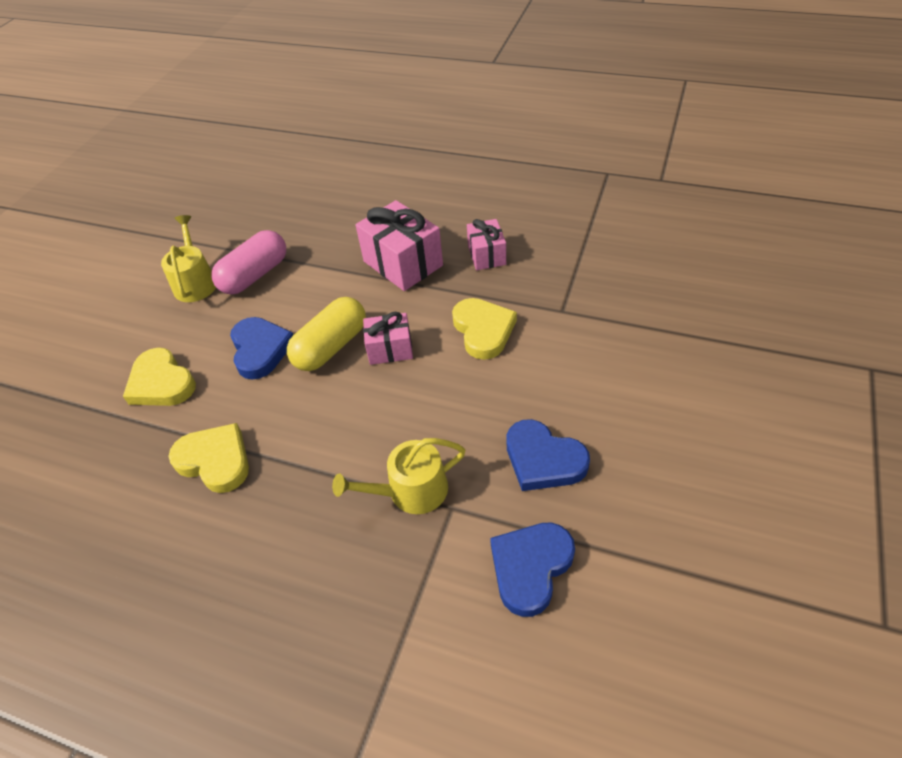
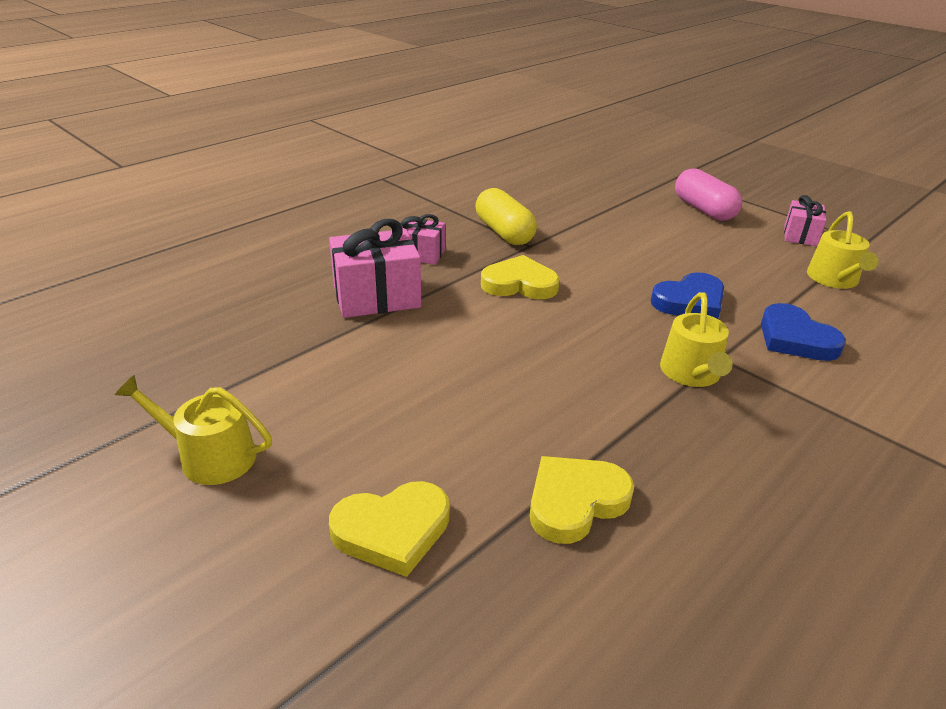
camera: 70 degrees left, 15 degrees down
(255, 275) = (266, 399): pink capsule -> pink capsule (704, 210)
(260, 350) = (414, 424): blue heart -> none
(331, 347) = (459, 372): yellow capsule -> yellow capsule (504, 232)
(390, 349) = (498, 337): pink gift -> pink gift (800, 235)
(712, 593) = (834, 279): none -> yellow watering can

